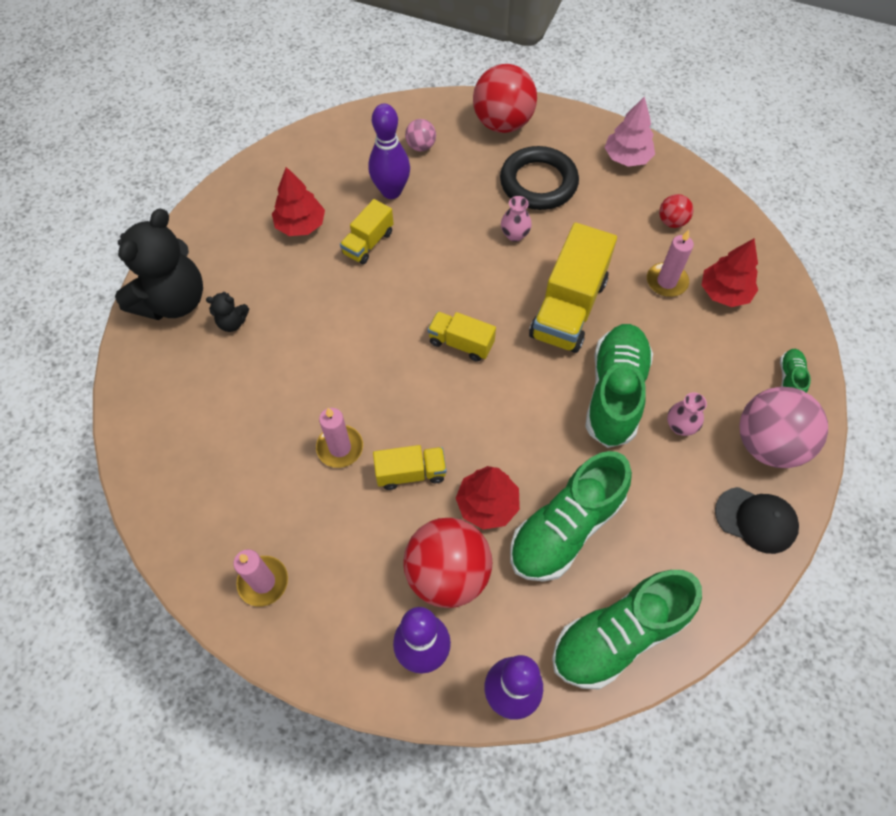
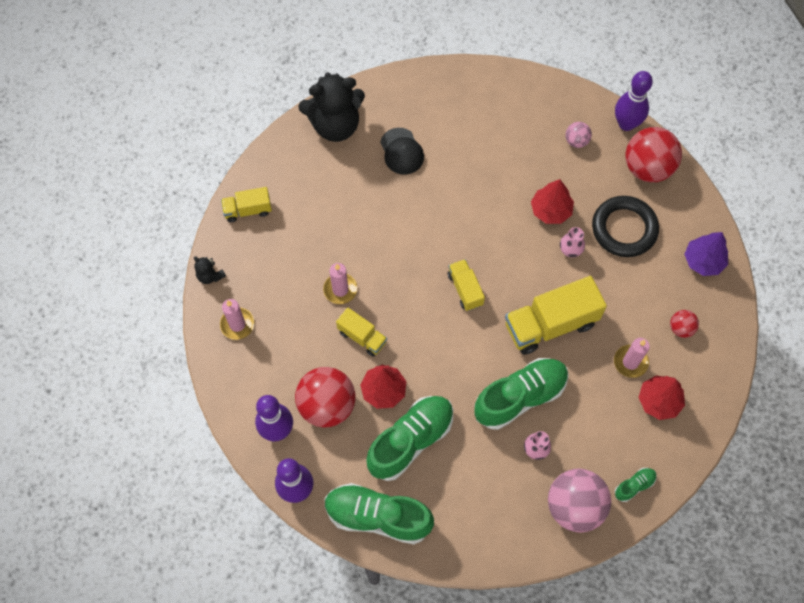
camera: 45 degrees right, 5 degrees up
(232, 322) = (354, 166): black teddy bear -> black teddy bear (210, 276)
(301, 225) = (449, 135): red tree -> red tree (550, 210)
(368, 243) = (477, 180): yellow truck -> yellow truck (248, 210)
(391, 191) = (525, 157): purple bowling pin -> purple bowling pin (626, 124)
(565, 528) = (410, 441): green shoe -> green shoe turned 135 degrees clockwise
(627, 158) = (703, 261): pink tree -> purple tree
(756, 520) = (517, 536): black cap -> black cap (402, 151)

